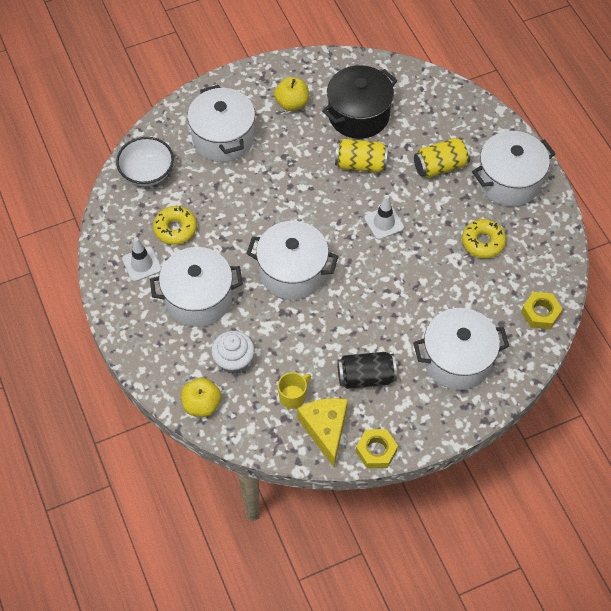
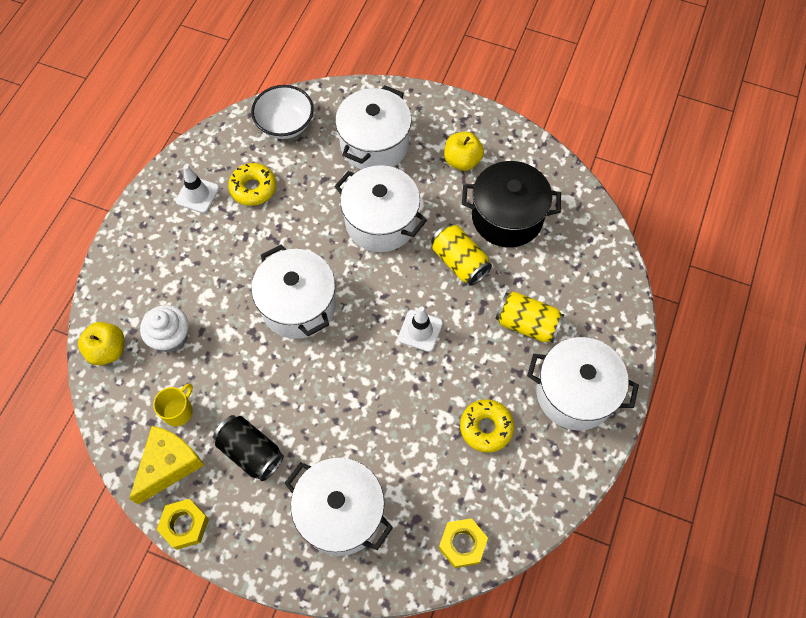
camera: 45 degrees right, 5 degrees up
(198, 298) = (205, 260): white pot -> white pot (381, 222)
(293, 396) = (178, 411): yellow mug -> yellow mug turned 60 degrees counterclockwise

